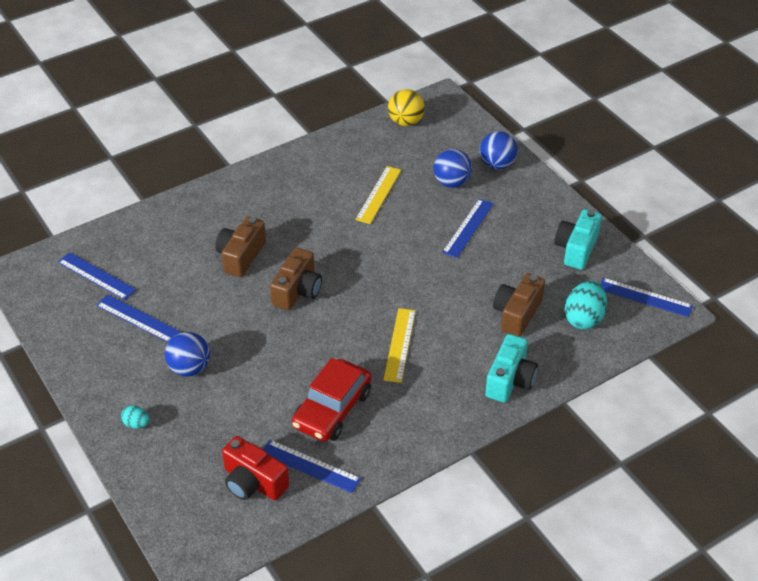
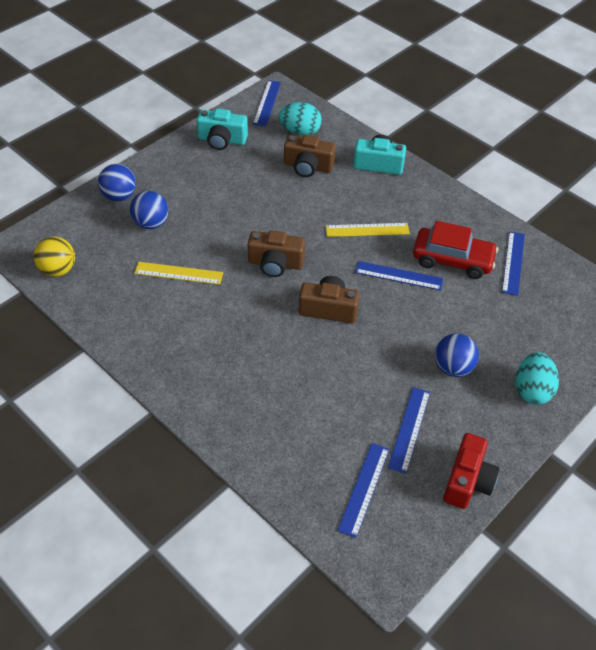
camera: 105 degrees left, 5 degrees up
(136, 424) = (532, 390): turquoise egg -> turquoise egg, size x1.93
(241, 256) = (295, 364): brown camera -> brown camera (275, 264)
(253, 482) = (546, 294): red camera -> red camera (467, 481)
(468, 228) = (212, 205): blue ruler -> blue ruler (399, 276)

